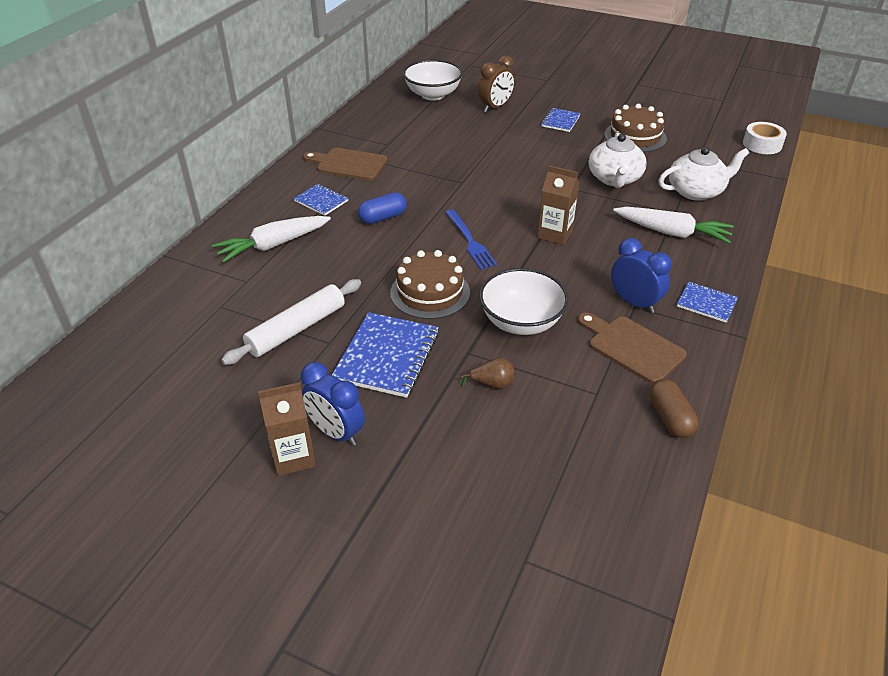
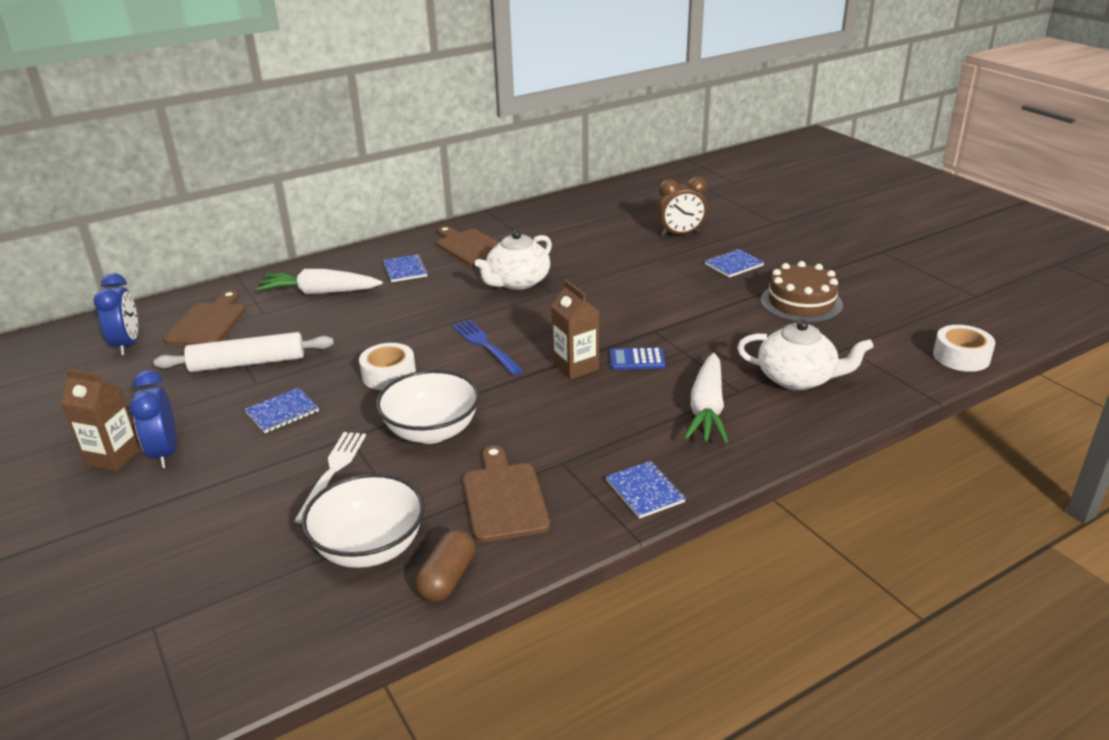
camera: 35 degrees right, 10 degrees down
(205, 308) = (208, 323): none -> brown cutting board
(383, 217) = (437, 299): blue capsule -> none
(387, 356) = (282, 412): blue notebook -> blue notebook, size x0.56
(430, 292) = (389, 375): brown cake -> white tape
(433, 95) = (631, 207): white bowl -> white bowl (370, 548)
(470, 241) = (485, 345): blue fork -> blue fork turned 135 degrees clockwise
(492, 384) = (332, 472): brown pear -> white fork
(587, 214) = (637, 359): none -> blue calculator
(614, 179) = (716, 336): white teapot -> white teapot (517, 282)
(634, 303) = (566, 459): blue clock -> blue clock (127, 345)
(672, 233) = (707, 409): white carrot -> white carrot turned 45 degrees clockwise

